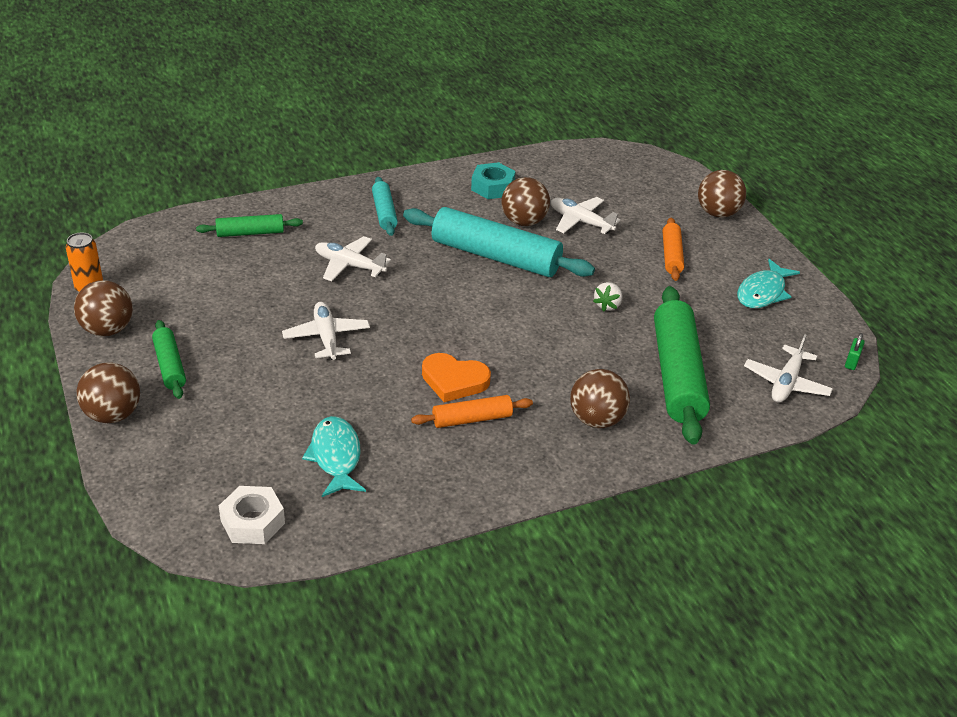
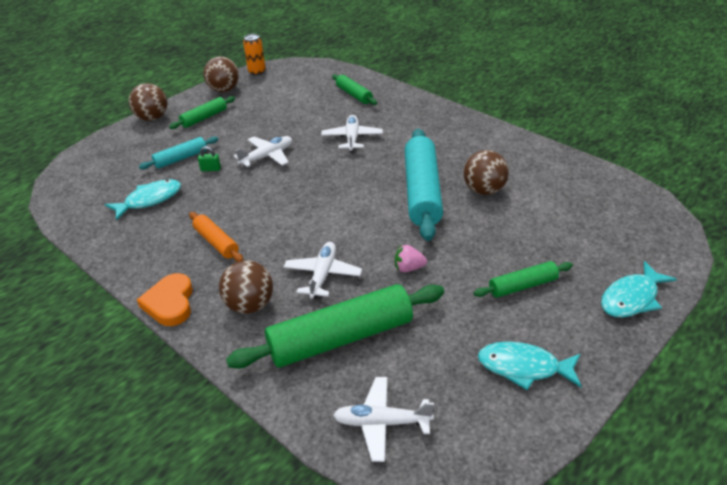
camera: 70 degrees right, 0 degrees up
(252, 522) = (80, 191): white nut -> none
(384, 213) = (428, 130): turquoise rolling pin -> turquoise rolling pin (181, 158)
(454, 380) = (255, 221): orange heart -> orange heart (170, 303)
(492, 187) = (515, 162): turquoise nut -> none
(580, 222) = (517, 218): white plane -> white plane (323, 275)
(607, 305) = (409, 268): white strawberry -> pink strawberry
(671, 255) = (522, 286): orange rolling pin -> green rolling pin
(717, 213) = (631, 298): brown ball -> turquoise fish
(851, 362) = (459, 475): green padlock -> green padlock (211, 169)

